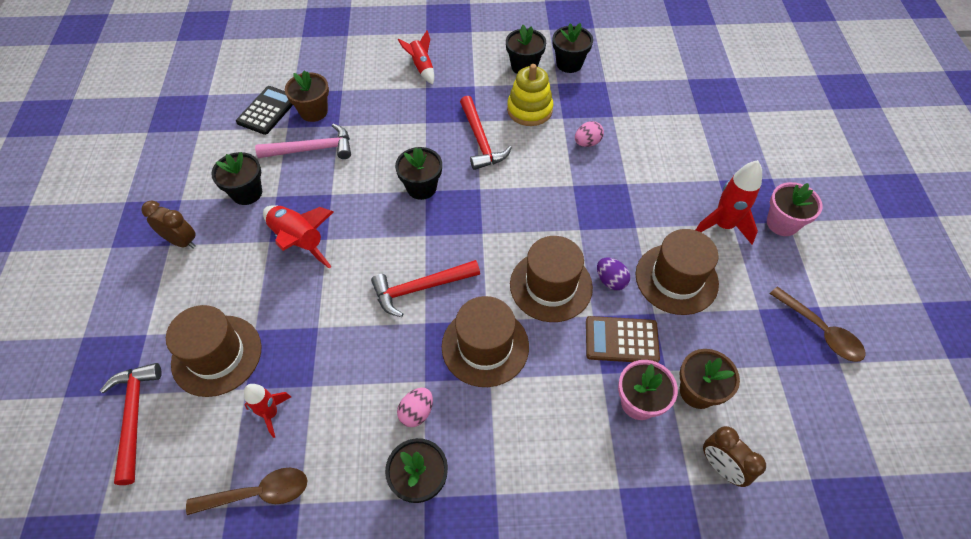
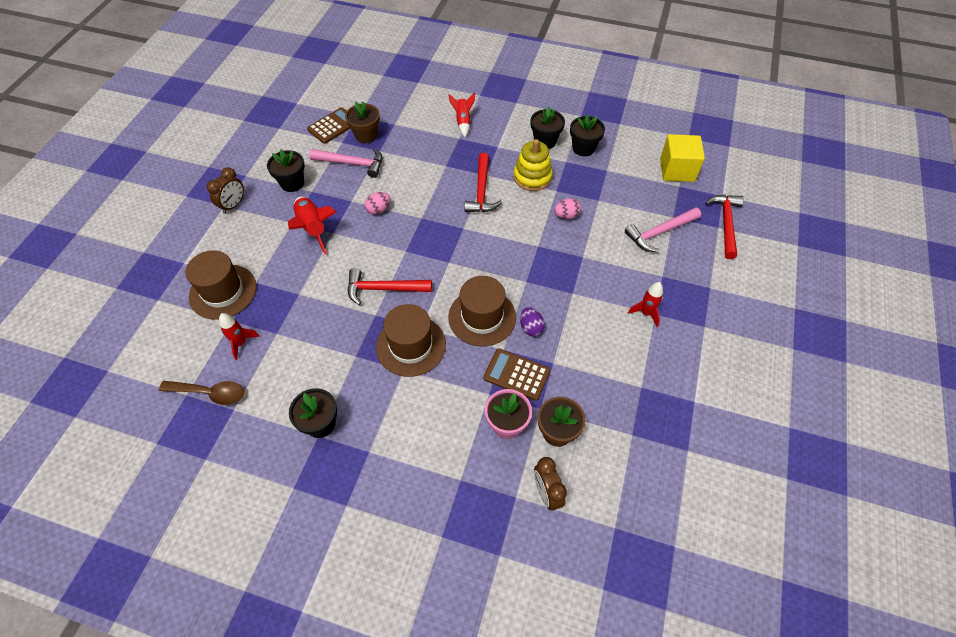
camera: 20 degrees right, 0 degrees up
(134, 416) = (153, 315): red hammer -> red hammer (725, 224)
(181, 241) = (233, 205): brown clock -> brown clock turned 75 degrees clockwise
(267, 111) = (333, 126): black calculator -> brown calculator
(416, 412) = (340, 376): pink egg -> pink egg (379, 210)
(421, 187) = (419, 214): black flower pot -> none
(676, 279) = (585, 342): brown hat -> none
(677, 62) = (677, 170): none -> yellow cube
(693, 134) = (660, 232): none -> pink hammer
(723, 226) = (646, 313): red rocket -> red rocket, size x0.64
(782, 223) = (698, 326): pink flower pot -> none
(820, 331) = (685, 421): brown spoon -> none

